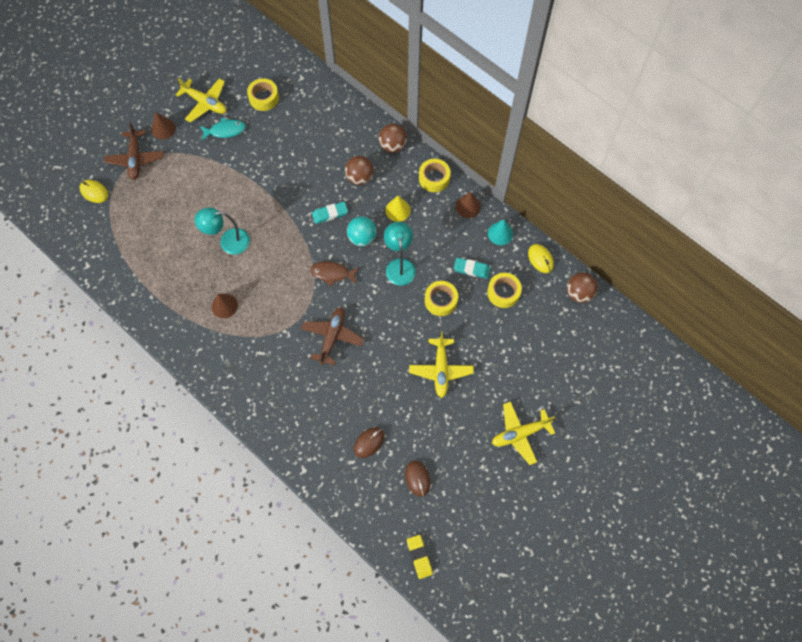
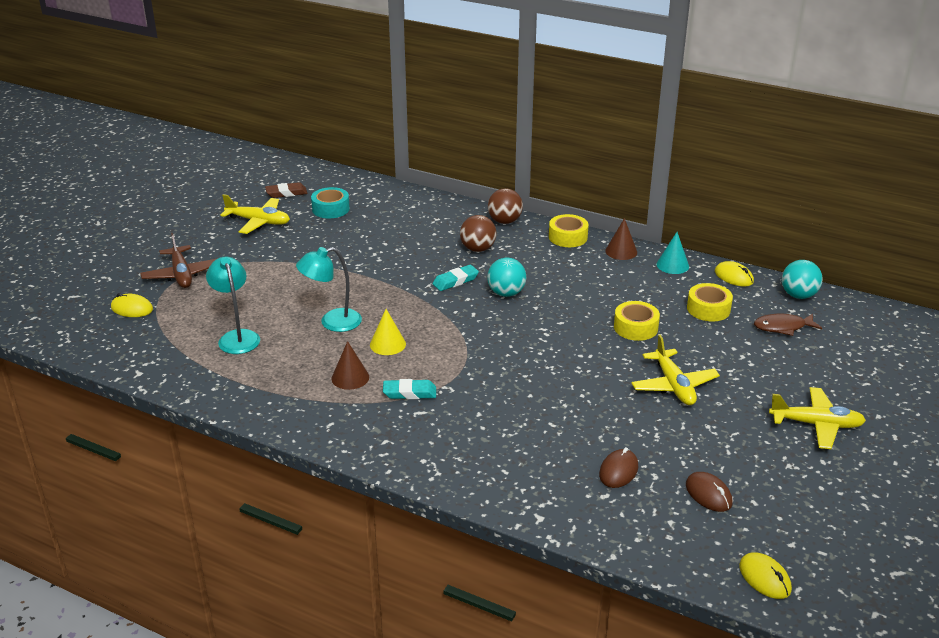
camera: 15 degrees left, 35 degrees down
(163, 129) = (211, 247): brown cone -> none
(225, 131) = (292, 238): turquoise fish -> none
(235, 68) = (286, 193): none -> brown eraser
(264, 98) = (331, 209): yellow tape -> turquoise tape
(332, 273) = (484, 327): brown fish -> brown fish (783, 327)
(332, 337) = (512, 381): brown plane -> none
(398, 210) = (538, 266): yellow cone -> yellow cone (387, 344)
(399, 265) = (566, 308): turquoise lamp -> turquoise lamp (237, 337)
(419, 557) = (764, 578): yellow eraser -> yellow mouse
(471, 269) = (657, 297): turquoise eraser -> turquoise eraser (409, 393)
(520, 434) = (816, 424): yellow plane -> yellow plane turned 135 degrees counterclockwise
(579, 293) = (798, 295): brown ball -> turquoise ball

